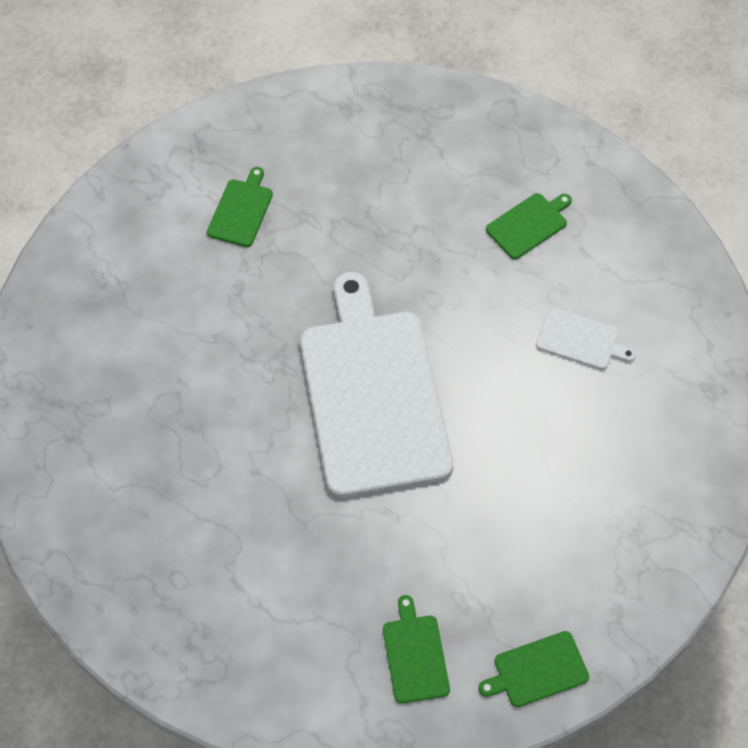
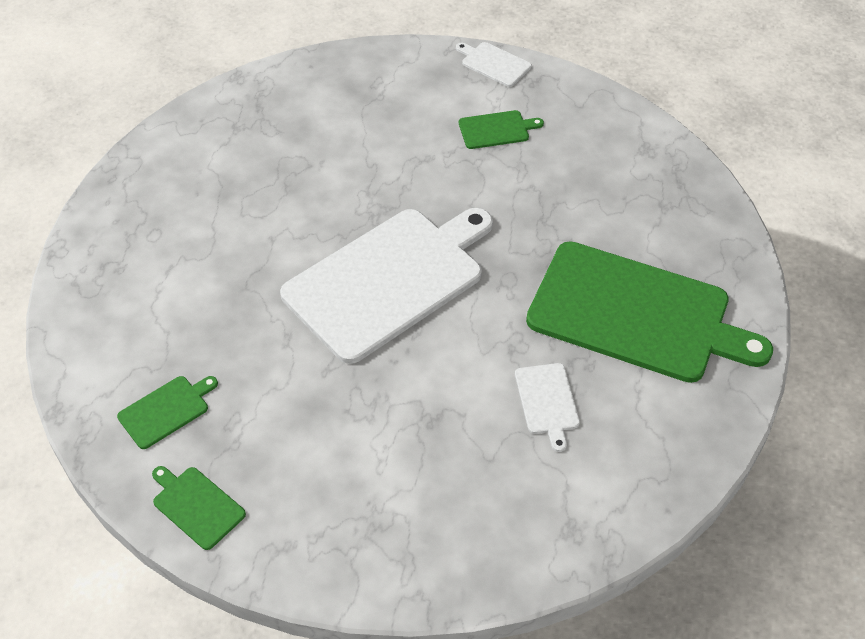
camera: 60 degrees right, 10 degrees down
(149, 165) = (494, 64): none -> white cutting board
(528, 224) = (636, 314): green cutting board -> green cutting board, size x2.47

